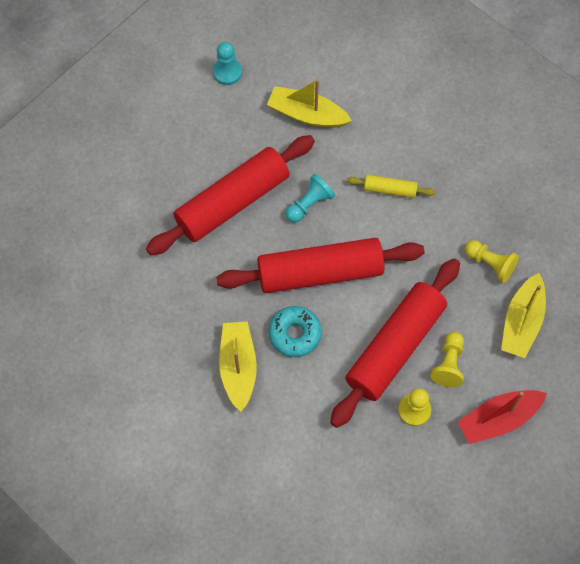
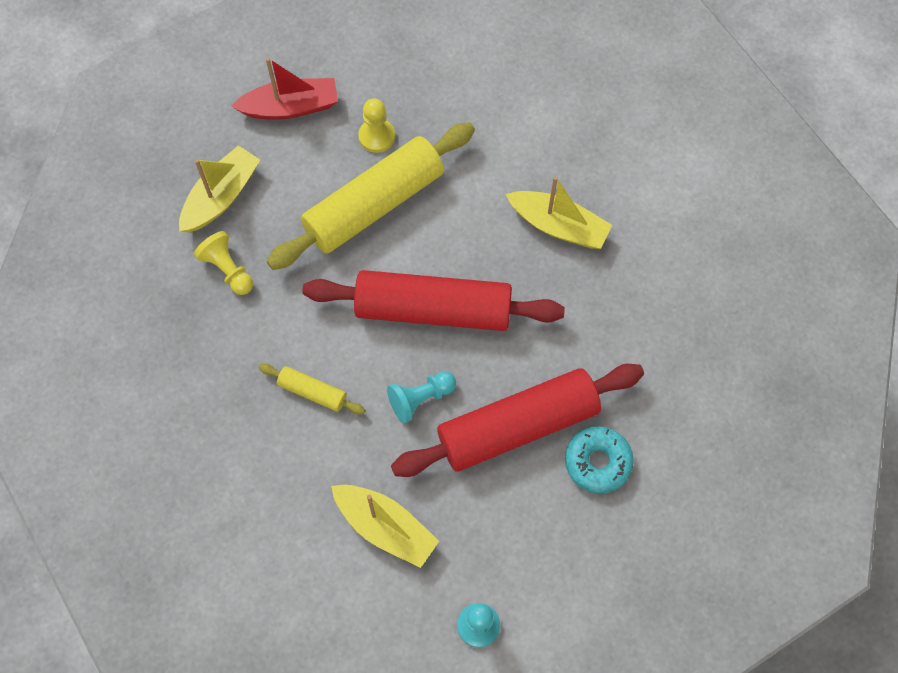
camera: 165 degrees left, 0 degrees up
(238, 367) = (558, 226): yellow boat -> yellow boat turned 75 degrees counterclockwise
(295, 334) = (484, 246): turquoise donut -> turquoise donut (597, 462)
(395, 347) = (374, 205): red rolling pin -> yellow rolling pin
(448, 364) = (321, 173): yellow pawn -> none

